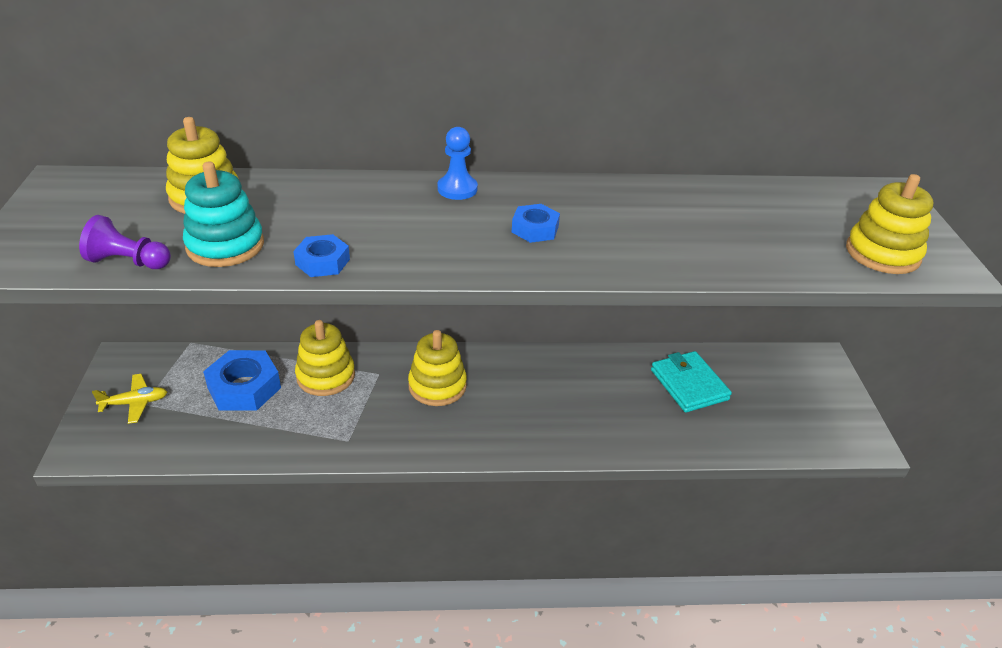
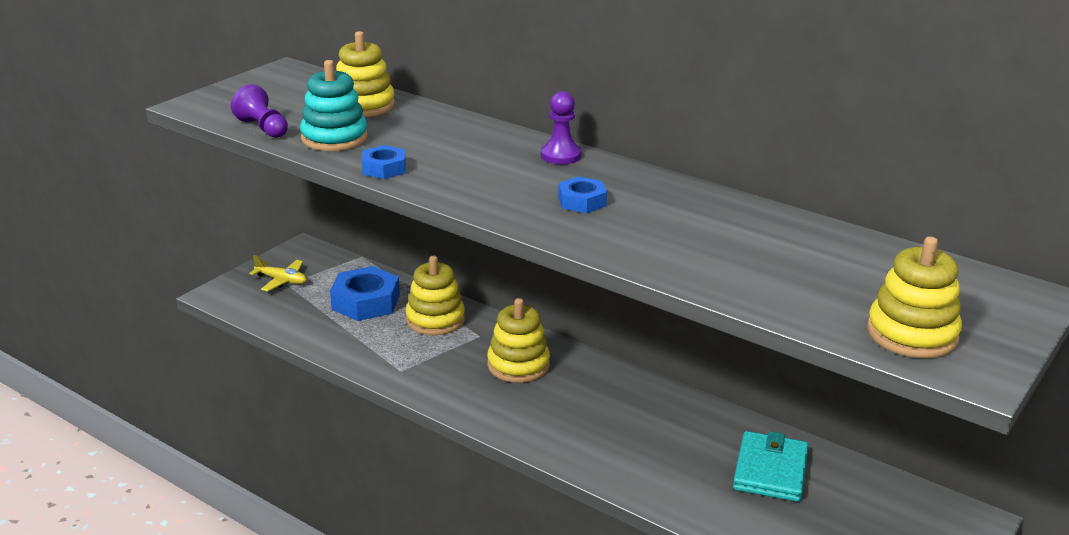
camera: 40 degrees right, 10 degrees down
(457, 189) = (561, 155): blue pawn -> purple pawn

